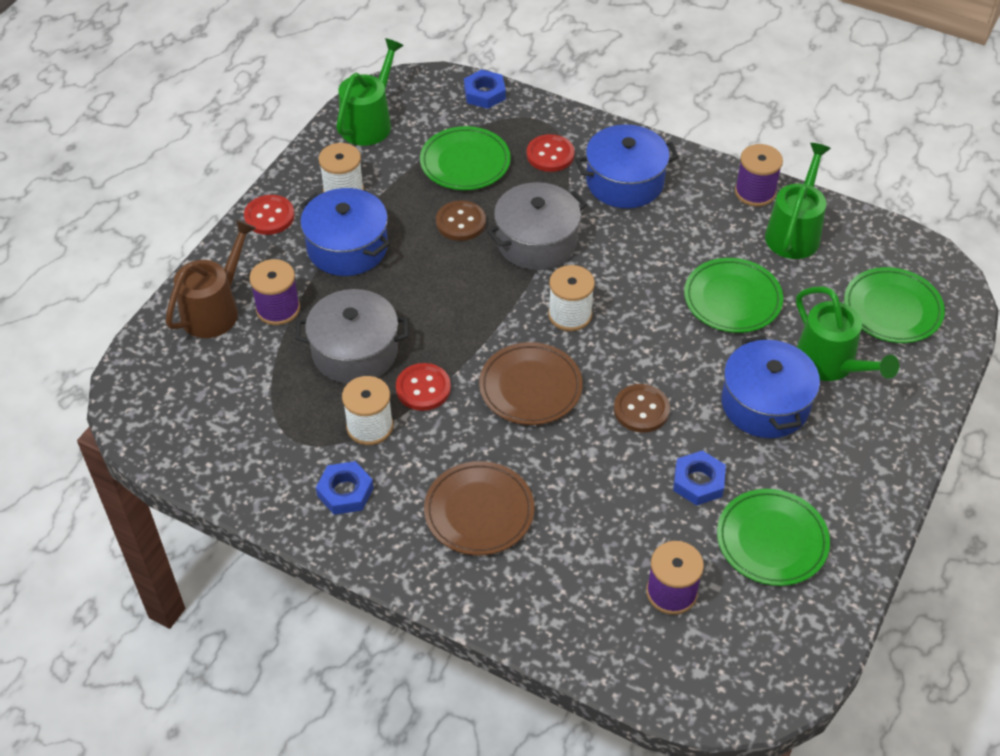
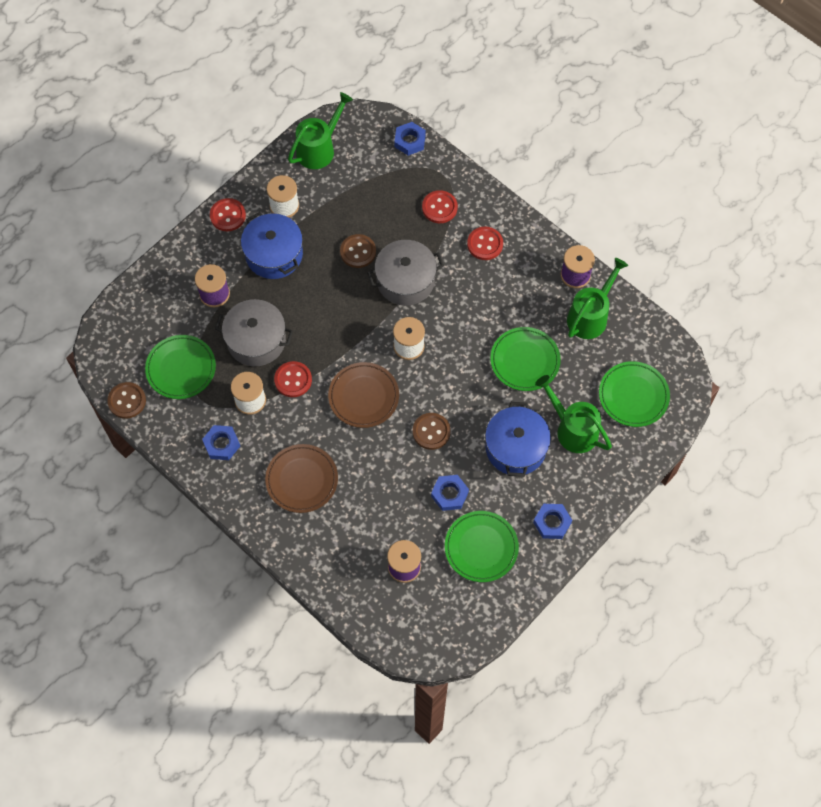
camera: 15 degrees right, 15 degrees up
(186, 467) = (127, 401): none -> brown button
(215, 309) = (173, 284): brown watering can -> none
(465, 163) = (376, 200): green plate -> green plate (181, 369)
(624, 182) = (485, 244): blue pot -> red button
(831, 365) = (572, 429): green watering can -> green watering can turned 150 degrees clockwise
(856, 485) = (552, 522): none -> blue nut

